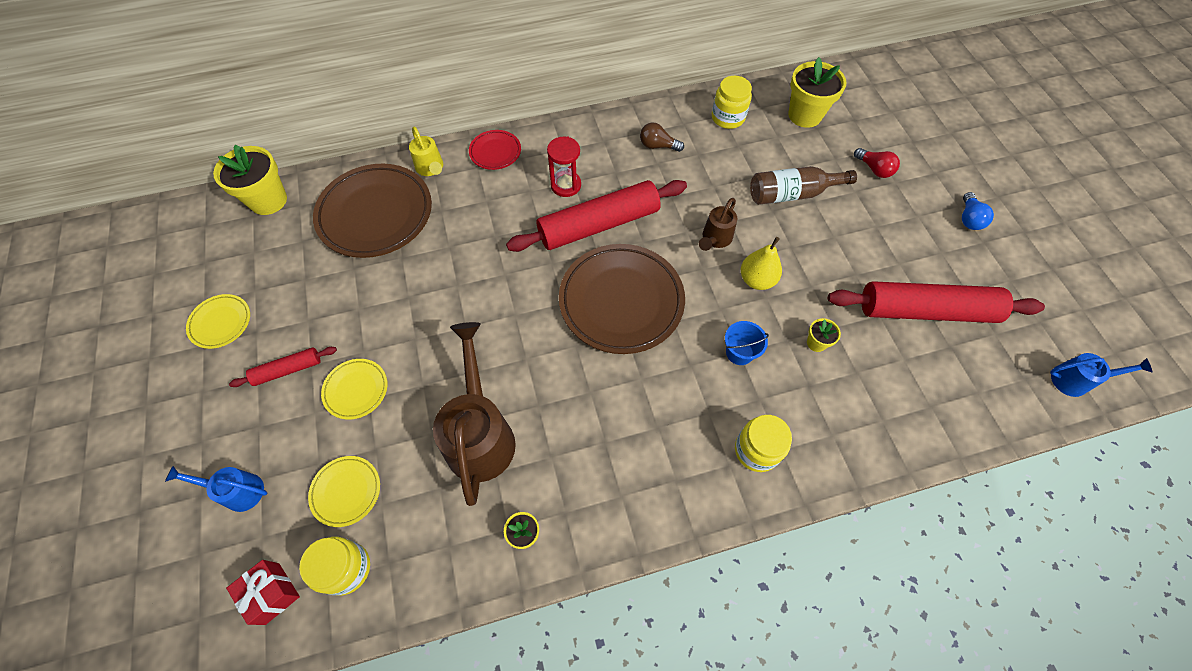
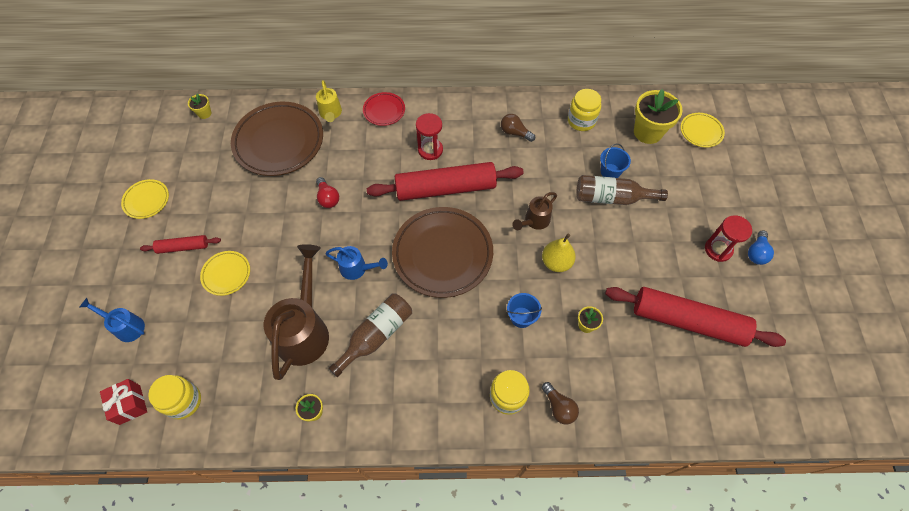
camera: 15 degrees right, 0 degrees up
(268, 200) = (204, 113): yellow flower pot -> yellow flower pot, size x0.48
(346, 491) = (199, 347): yellow plate -> yellow plate (701, 132)
(573, 418) = (376, 335): none -> brown bottle
(780, 166) = (610, 172): none -> blue bucket
(820, 446) = (559, 407): none -> brown light bulb
(874, 169) = (690, 192): red light bulb -> red light bulb (328, 198)
(927, 224) = (718, 249): none -> red hourglass
(1075, 380) = (793, 410): blue watering can -> blue watering can (357, 269)

